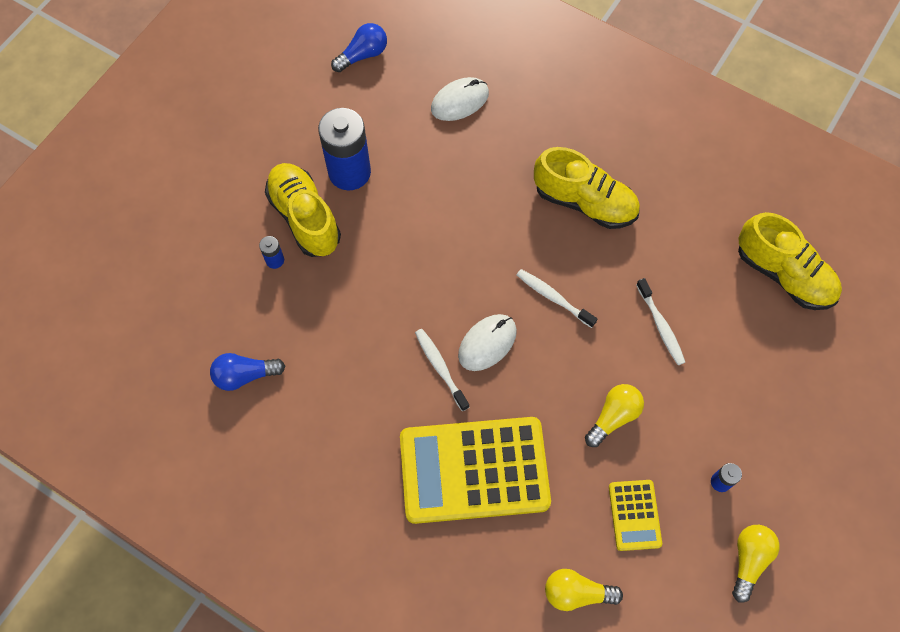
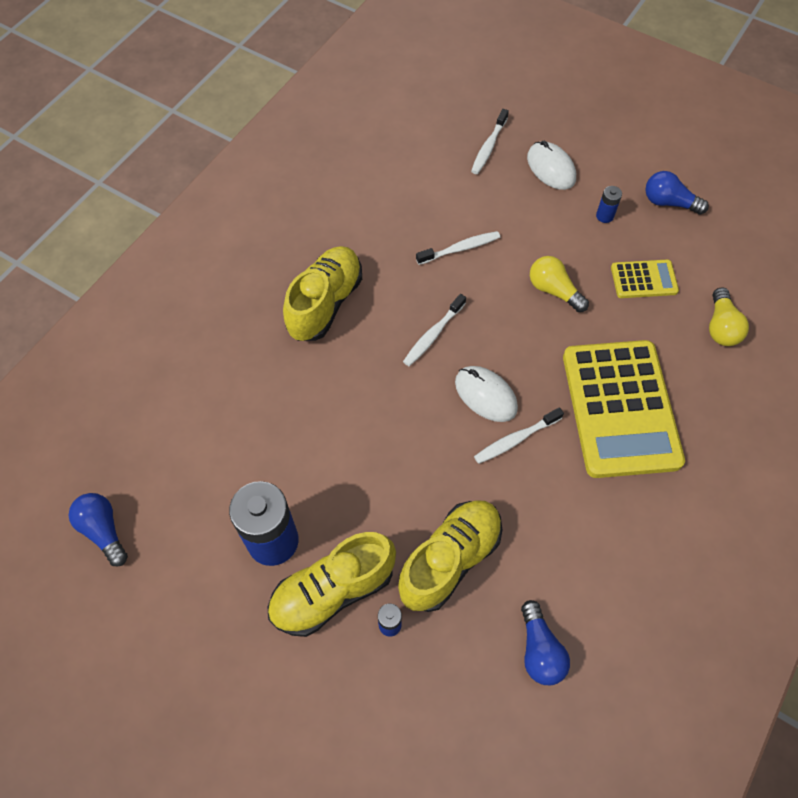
camera: 90 degrees left, 5 degrees down
(460, 101) = (187, 420): white mouse -> white mouse (551, 168)
(749, 560) = (669, 202): yellow light bulb -> blue light bulb
(783, 274) = (406, 155): yellow shoe -> yellow shoe (450, 560)
(808, 361) = (488, 147): none -> white toothbrush

